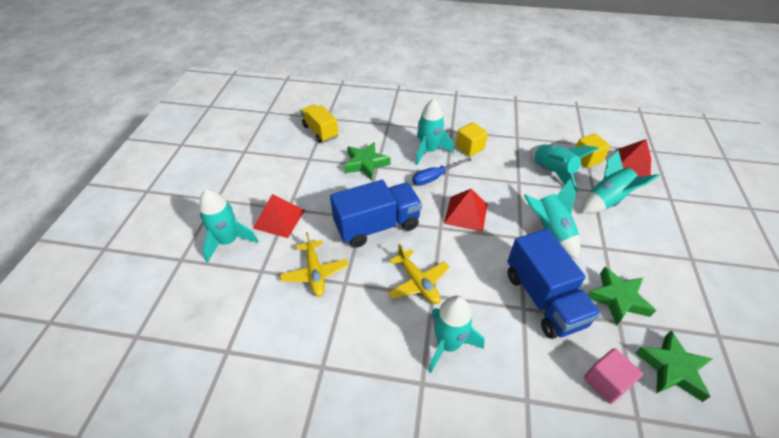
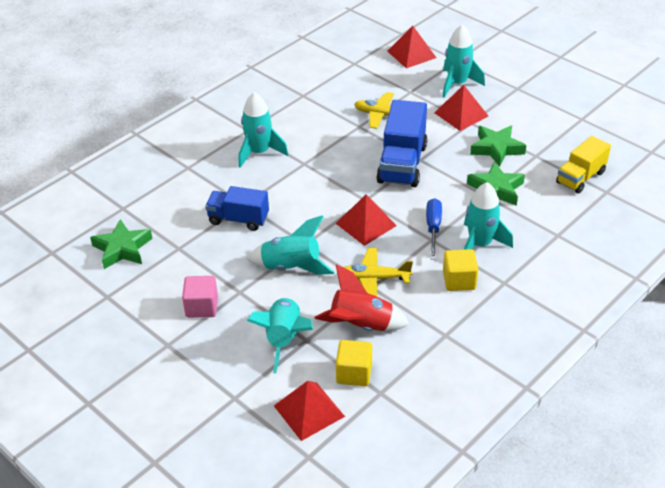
camera: 125 degrees right, 5 degrees down
(183, 303) = (411, 54): none -> red pyramid
(320, 131) = (580, 178): yellow truck -> yellow truck turned 135 degrees clockwise
(418, 282) = (322, 161): yellow plane -> yellow plane (373, 279)
(544, 299) = (238, 219): blue truck -> blue truck, size x0.65
(553, 172) = (361, 325): turquoise rocket -> red rocket
(606, 382) = (155, 209): pink cube -> pink cube (202, 307)
(617, 299) = (193, 262): green star -> green star (496, 149)

